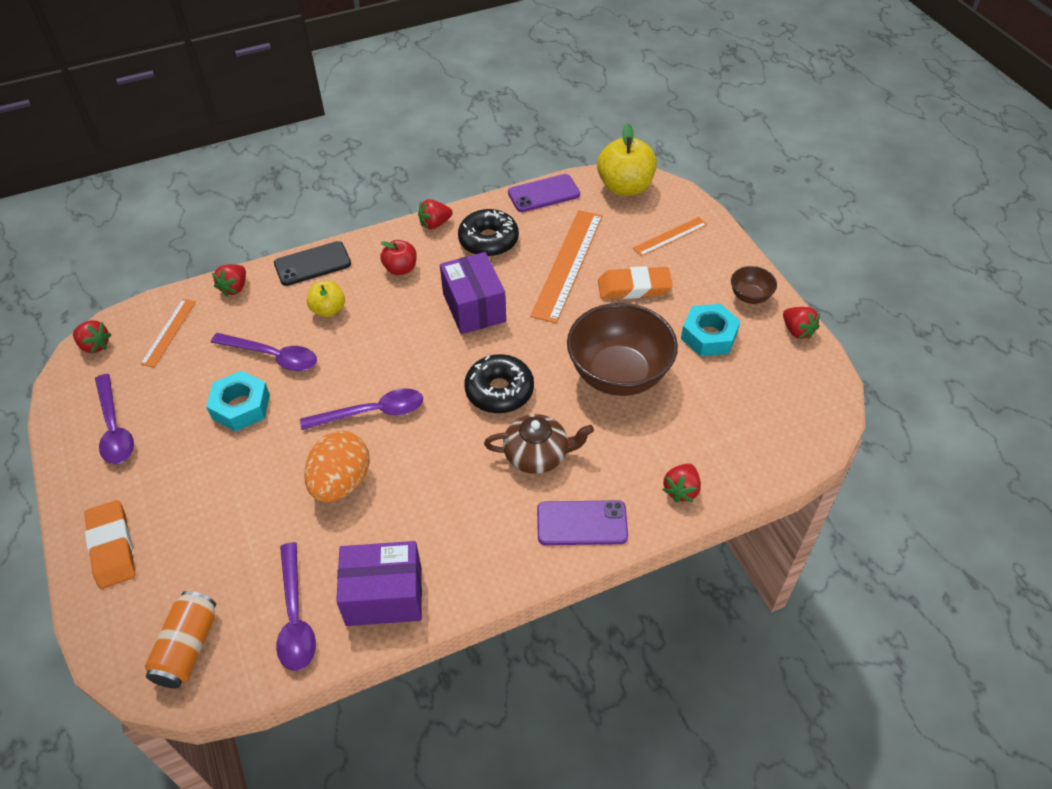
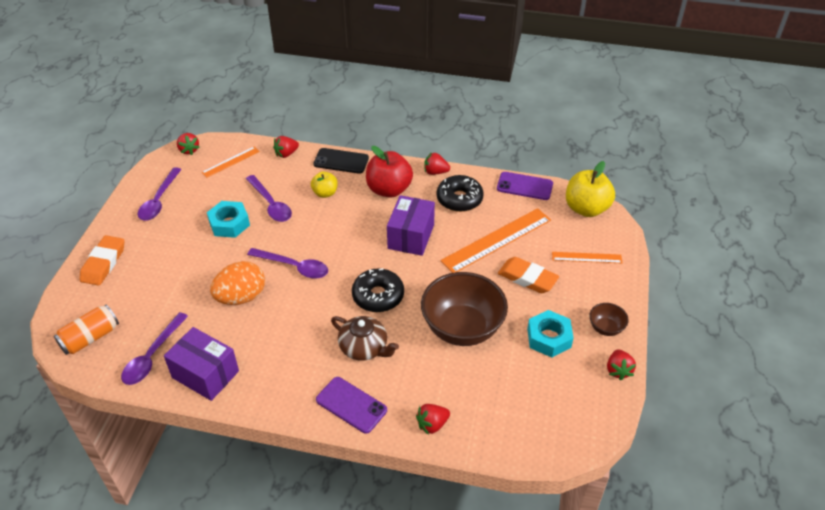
camera: 35 degrees right, 5 degrees down
(400, 269) = (389, 190): red apple -> red apple, size x1.75

